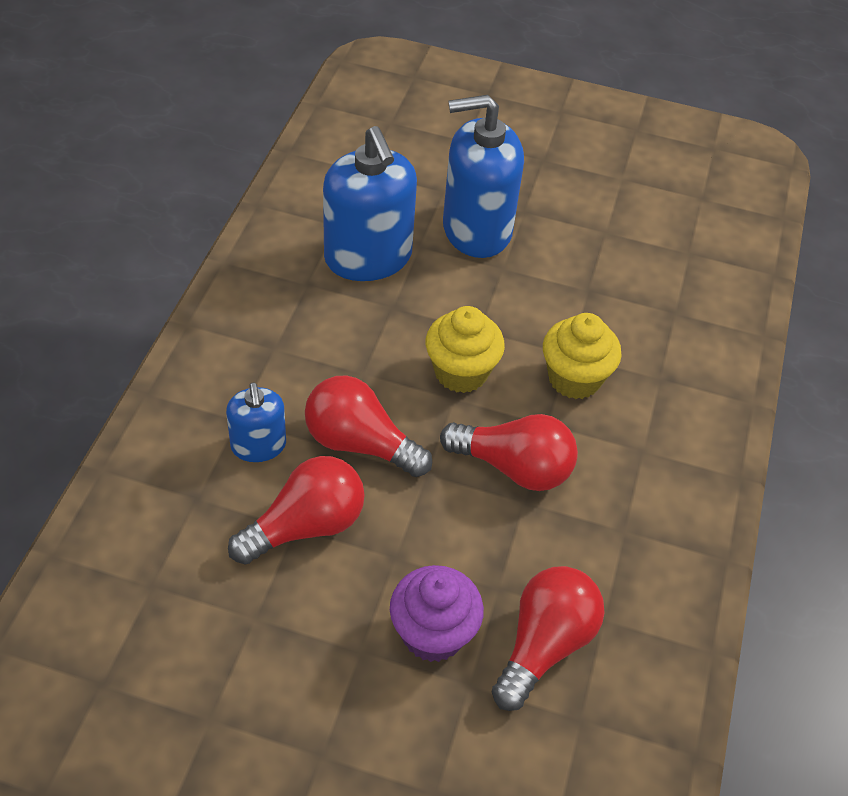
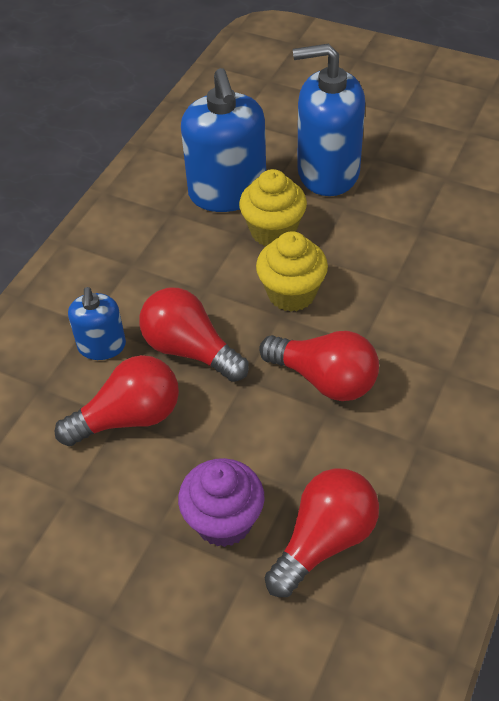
camera: 15 degrees right, 0 degrees up
(574, 378) = (394, 304): yellow cupcake -> yellow cupcake (273, 231)

